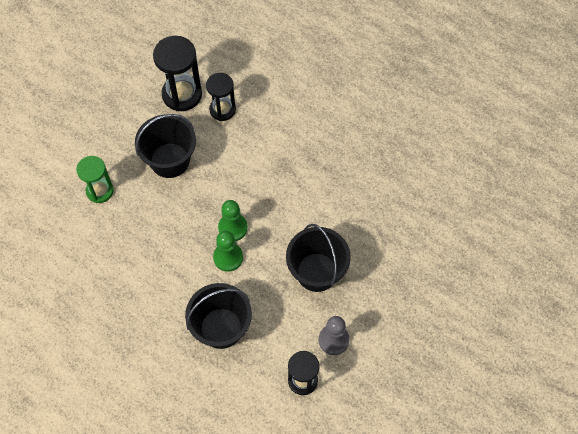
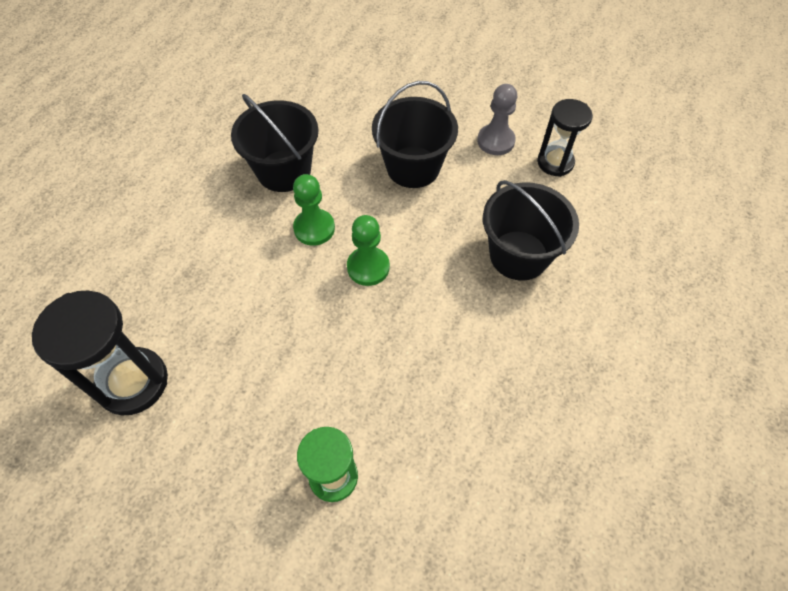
camera: 100 degrees left, 5 degrees down
(170, 160) = (263, 375): black bucket -> black bucket (284, 171)
(222, 110) = (165, 316): black hourglass -> none
(228, 257) = (415, 265): green pawn -> green pawn (314, 228)

